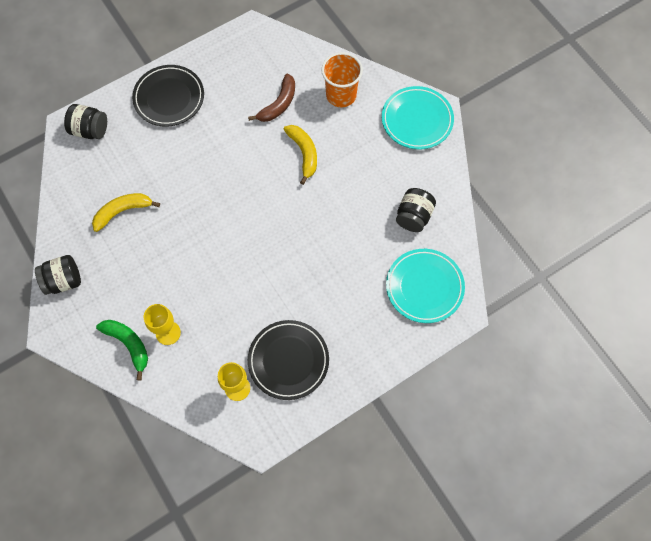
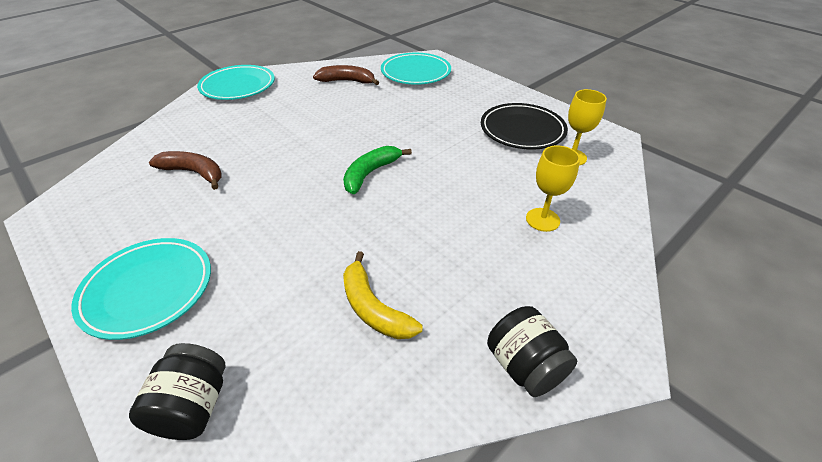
camera: 100 degrees left, 25 degrees down
(128, 344) = (580, 255): green banana -> green banana (370, 173)
(169, 98) = (148, 290): black plate -> turquoise plate
(304, 153) = (272, 146): yellow banana -> none
(341, 95) = (194, 130): orange cup -> none
(413, 216) = (347, 81): black jar -> brown banana

